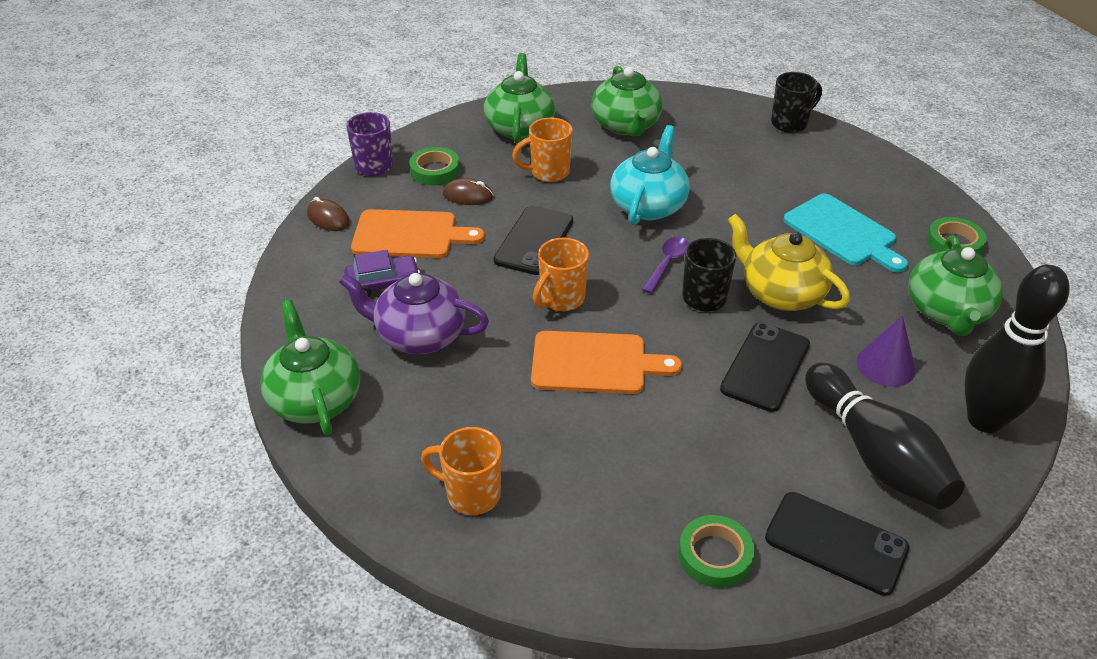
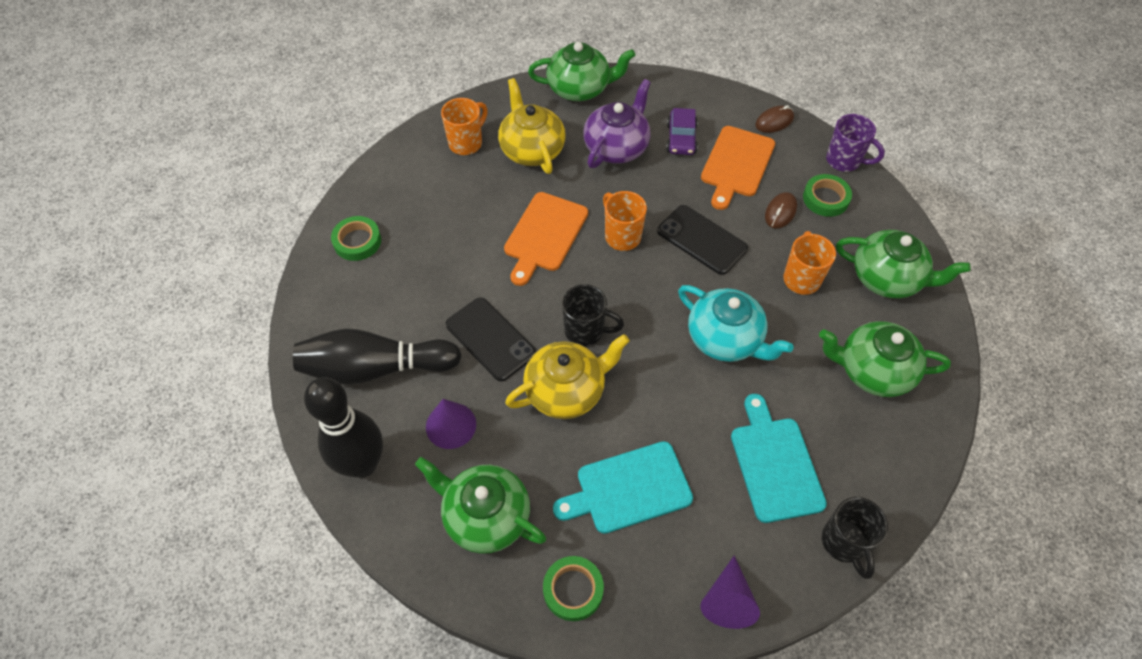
camera: 110 degrees right, 15 degrees up
(455, 416) = (532, 149): none -> yellow teapot
(667, 264) = (637, 321): purple spoon -> none
(753, 161) = (775, 464): none -> turquoise cutting board
(836, 543) = (327, 307): black phone -> none
(883, 167) = (727, 600): none -> purple cone

